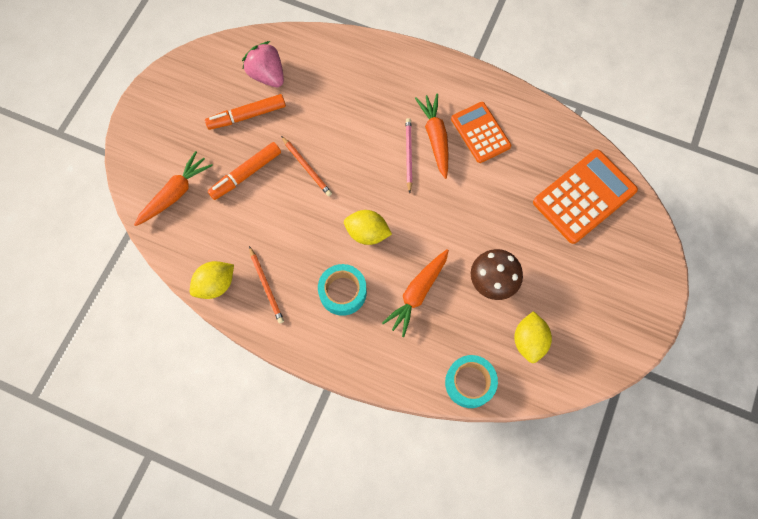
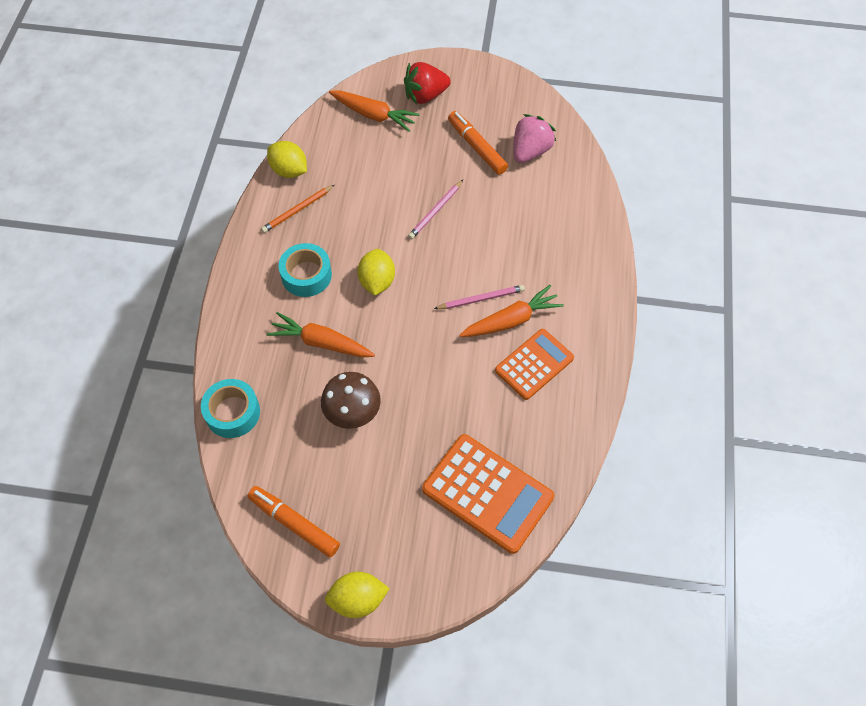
camera: 75 degrees right, 10 degrees down
(169, 143) = (425, 96): none -> red strawberry
(246, 174) = (411, 163): orange marker -> orange marker (294, 523)
(307, 167) = (435, 211): orange pencil -> pink pencil
(529, 341) = (291, 463): yellow lemon -> yellow lemon (358, 599)

